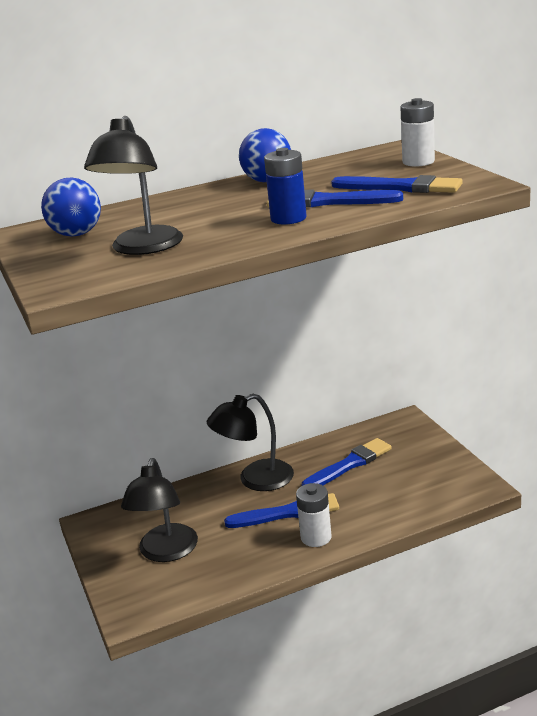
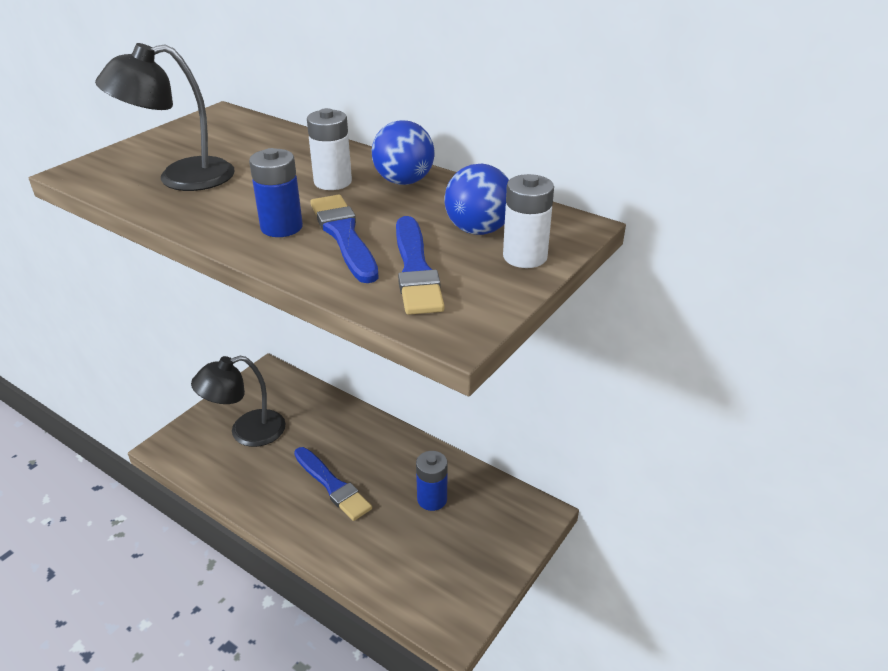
camera: 55 degrees right, 10 degrees up
(76, 234) = (214, 138): blue ball -> blue ball (478, 230)
(255, 479) = (372, 442): black lamp -> none
(316, 537) = (305, 521): white battery -> white battery (333, 182)
(349, 465) = (432, 499): blue brush -> blue battery

